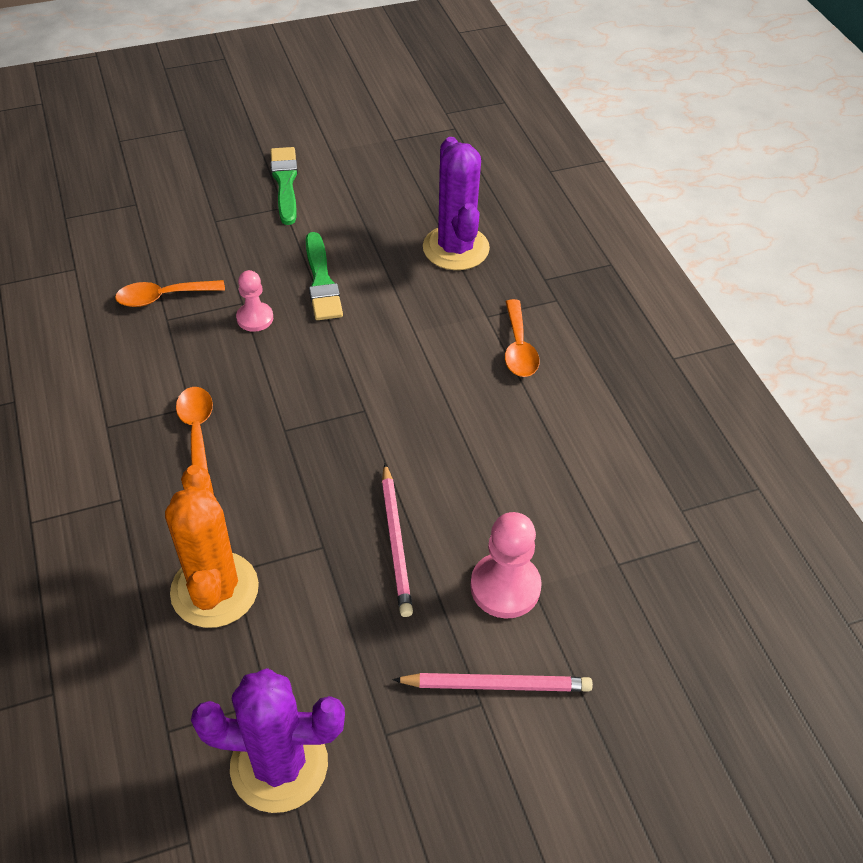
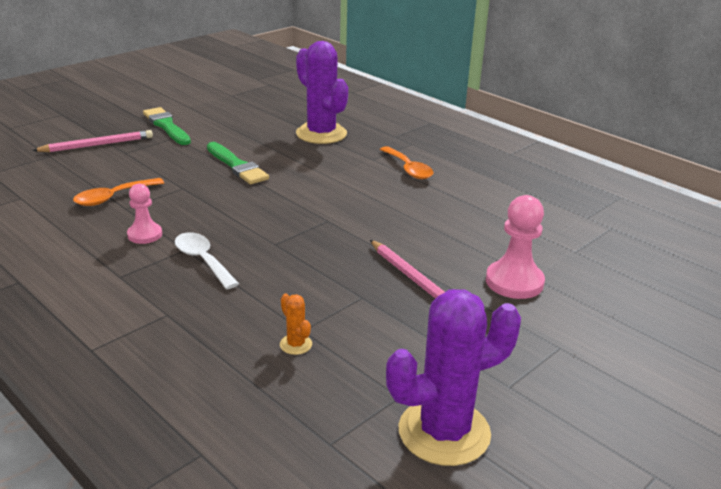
camera: 25 degrees left, 20 degrees down
(197, 430) = (202, 260): orange spoon -> white spoon
(214, 590) = (296, 344): orange cactus -> orange cactus, size x0.40
(255, 318) = (200, 193): pink pawn -> pink pawn (145, 235)
(496, 684) = (559, 333): pink pencil -> pink pencil (97, 145)

